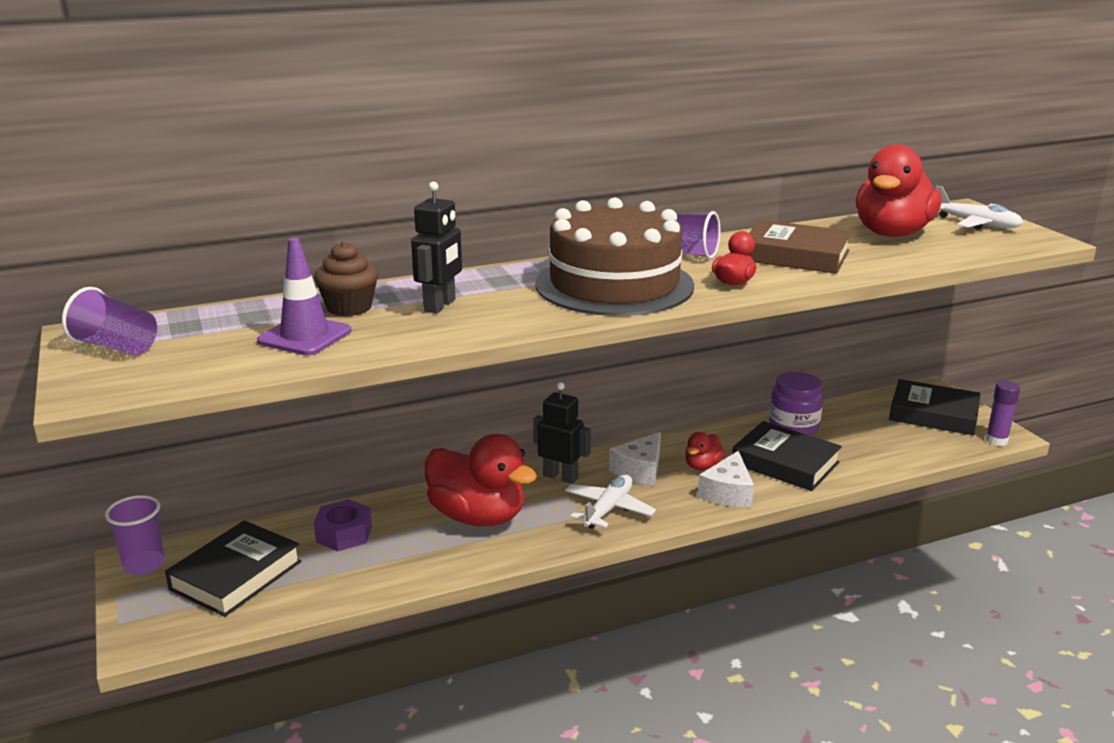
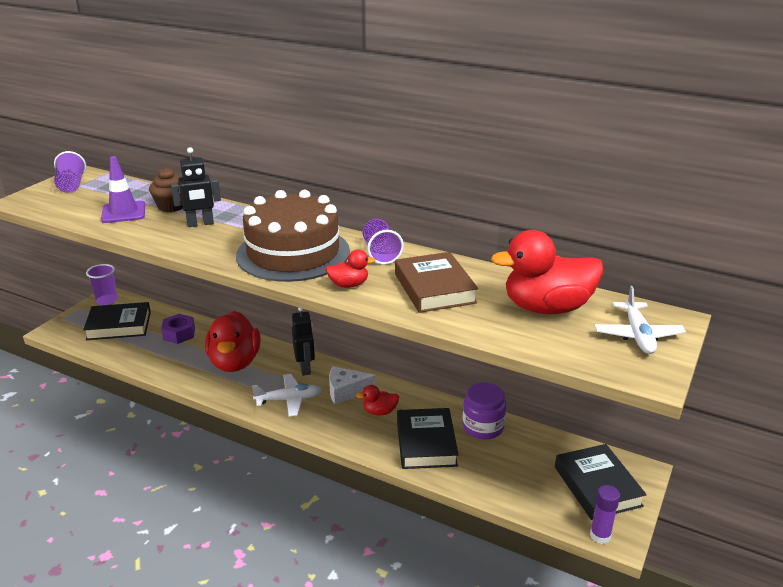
camera: 50 degrees right, 5 degrees up
(728, 493) = (358, 435): white cheese -> none

